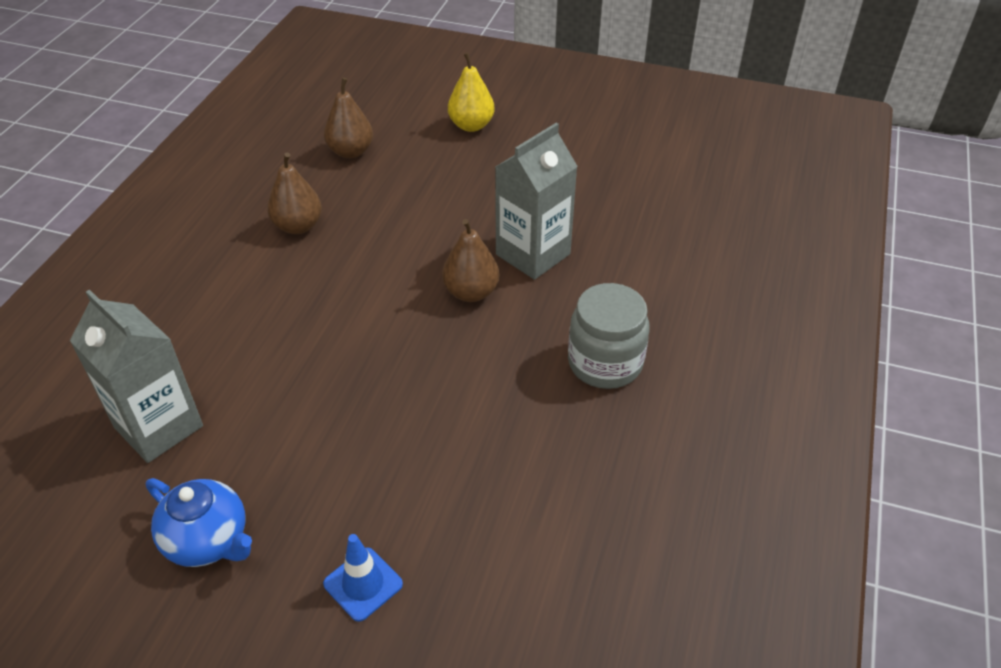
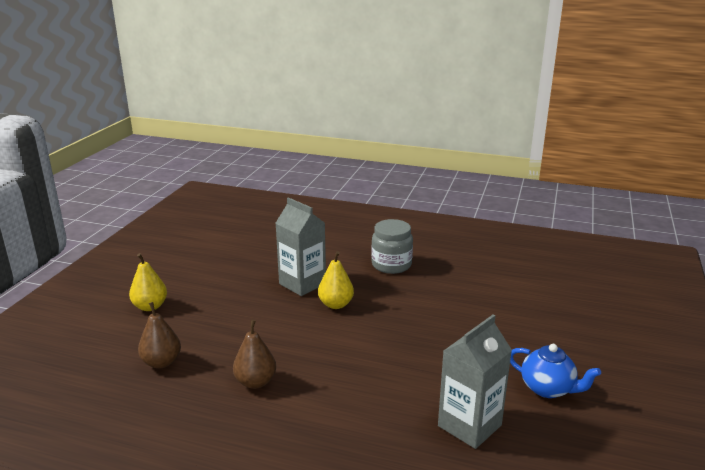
camera: 90 degrees left, 20 degrees down
(208, 541) = (548, 389): blue teapot -> blue teapot turned 90 degrees clockwise
(363, 584) = (551, 332): blue traffic cone -> none
(471, 292) = (336, 304): brown pear -> yellow pear

